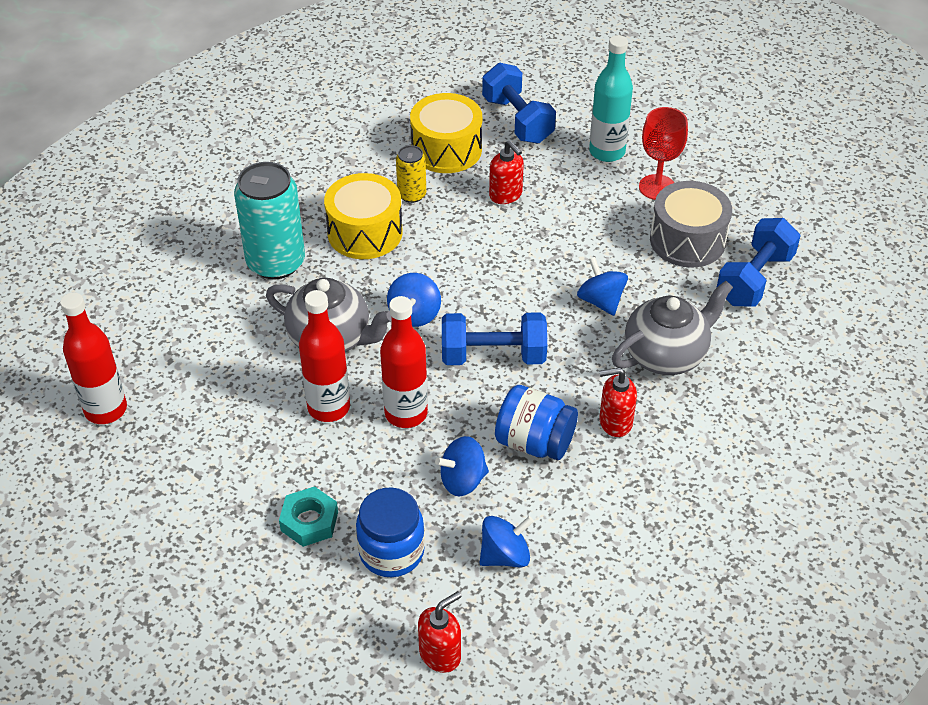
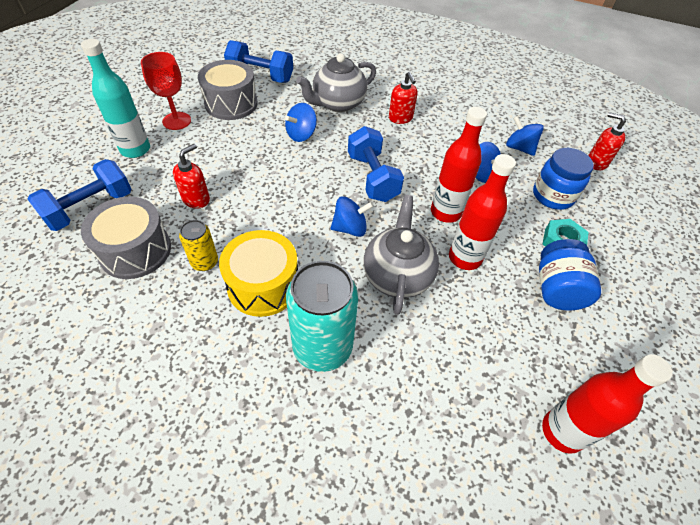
camera: 110 degrees left, 5 degrees up
(446, 149) = (135, 250): yellow drum -> grey drum
(534, 442) = (434, 148): blue jar -> blue jar (557, 289)
(666, 354) = (337, 104): grey teapot -> grey teapot turned 75 degrees counterclockwise

